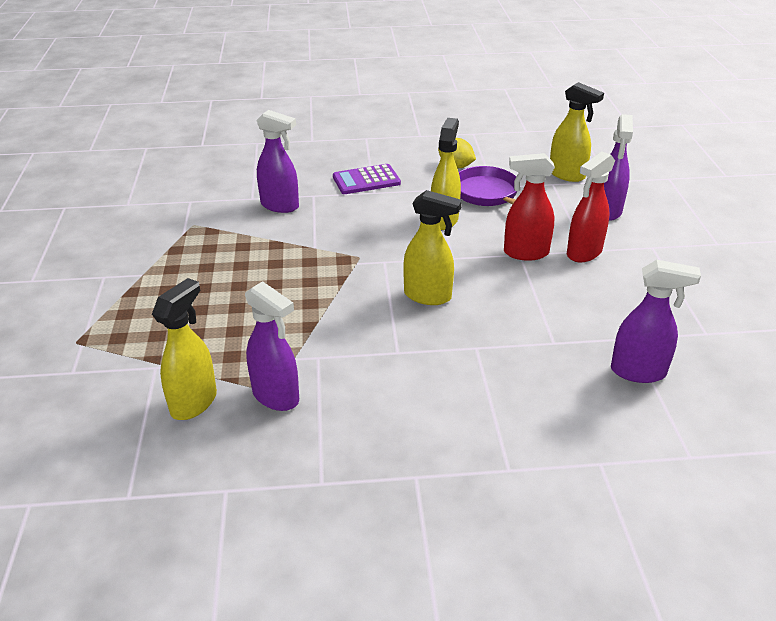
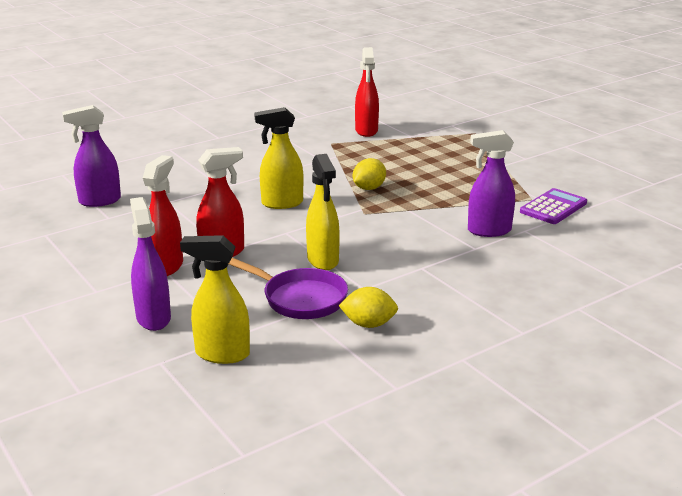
camera: 150 degrees right, 10 degrees down
(194, 402) = (366, 131): yellow spray bottle -> red spray bottle
(276, 396) = (325, 142): purple spray bottle -> none
(319, 288) = (369, 188): none -> yellow lemon
(366, 180) = (446, 277): purple calculator -> purple calculator (553, 207)

